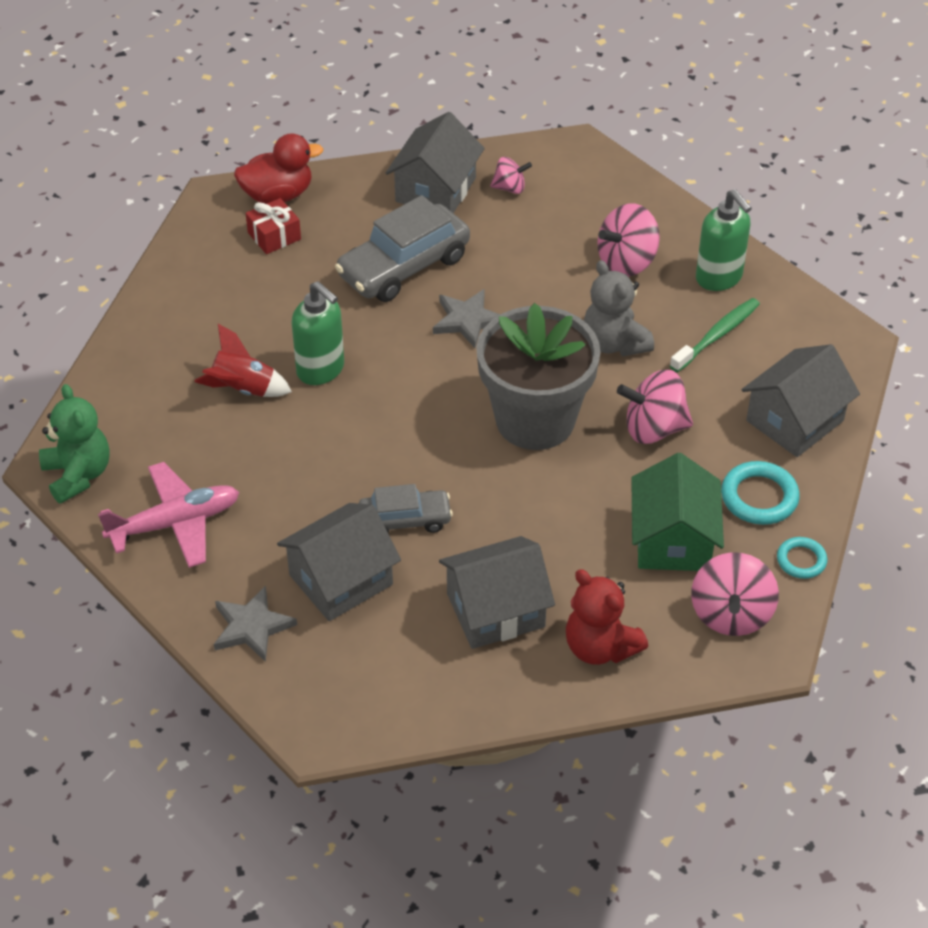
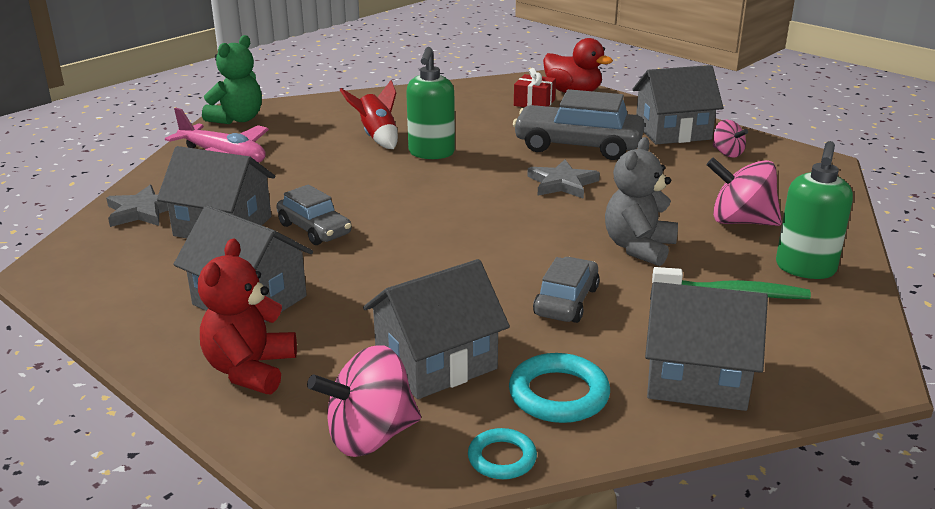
camera: 55 degrees right, 20 degrees down
(535, 420) = (495, 244): grey flower pot -> none
(653, 428) = (566, 301): pink spinning top -> grey car
(673, 540) = (436, 362): green house -> grey house

